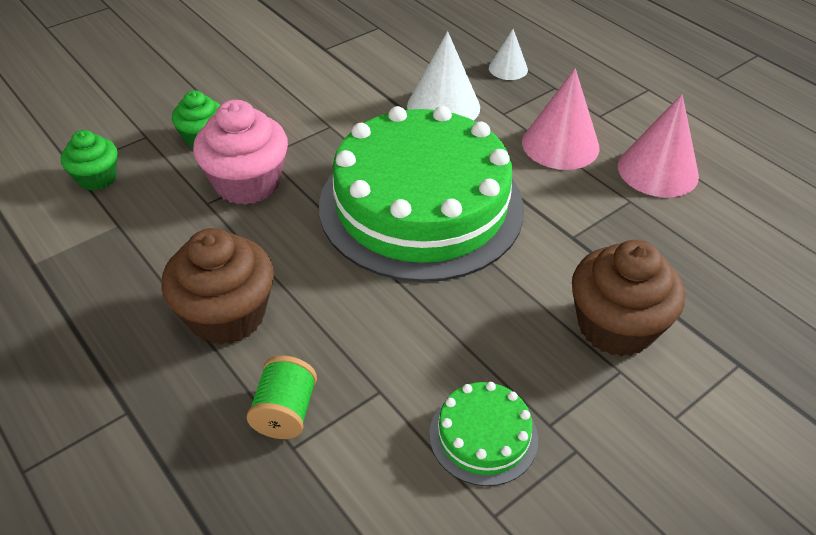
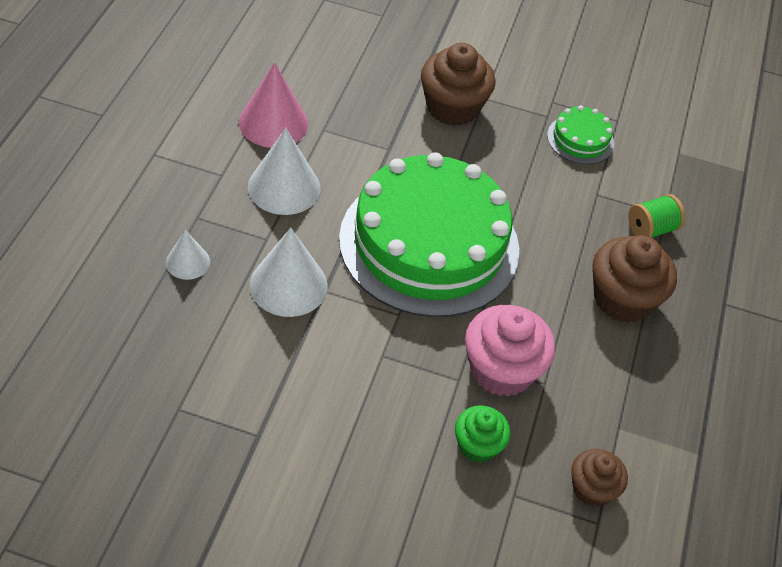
camera: 130 degrees left, 5 degrees up
(97, 178) = (592, 489): green cupcake -> brown cupcake
(560, 144) = (284, 187): pink cone -> white cone

